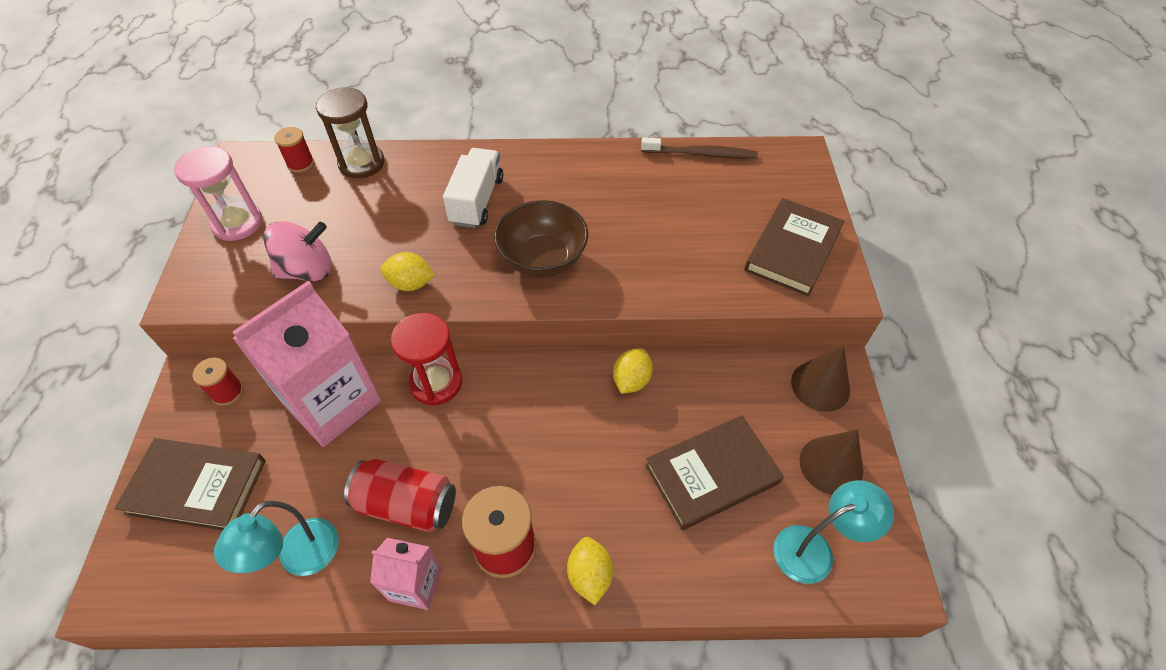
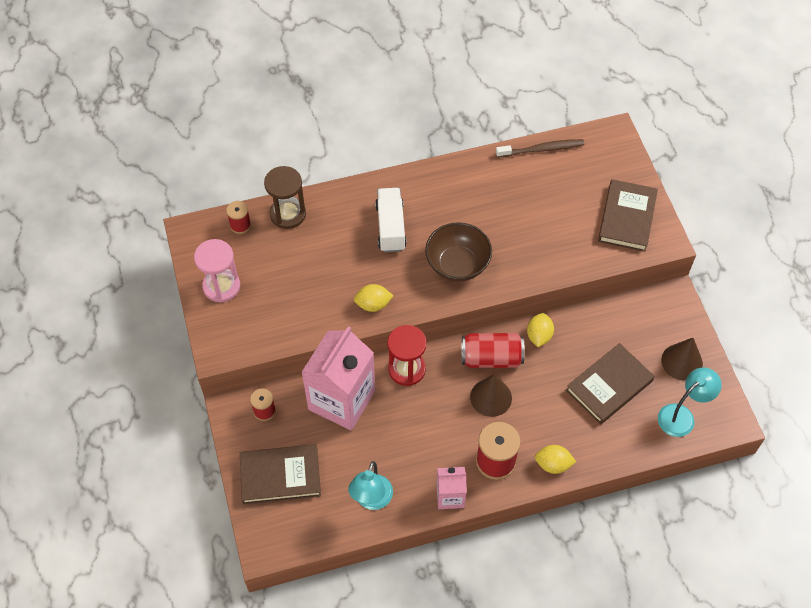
camera: 15 degrees left, 5 degrees up
(307, 270) = (295, 311): pink spinning top -> none
(407, 504) = (423, 452): red can -> red can (491, 358)
(589, 575) = (553, 464): yellow lemon -> yellow lemon turned 60 degrees counterclockwise
(820, 385) = (664, 309): brown cone -> brown cone (491, 397)

